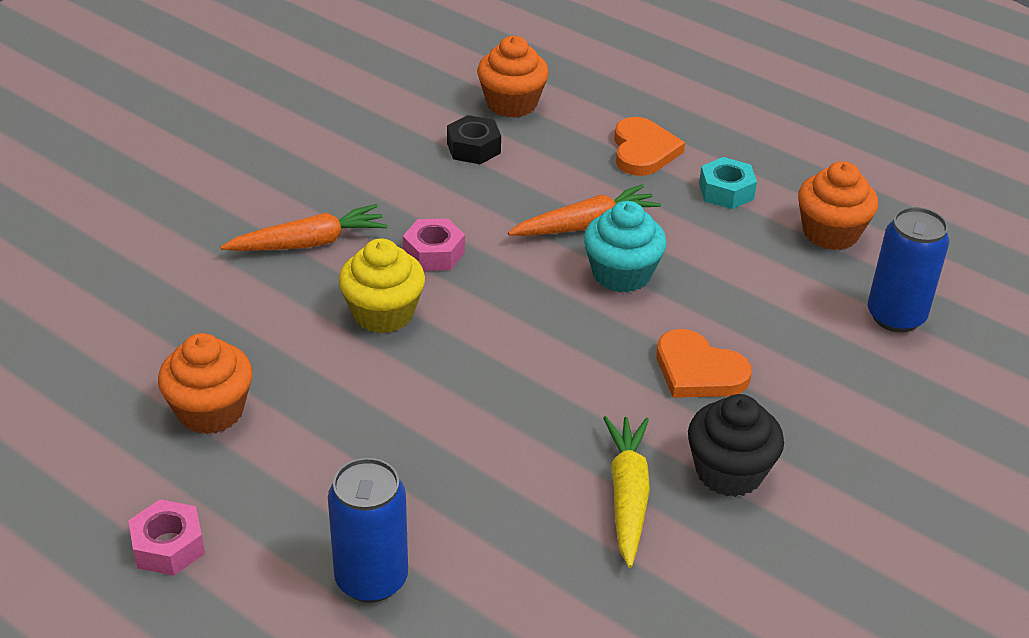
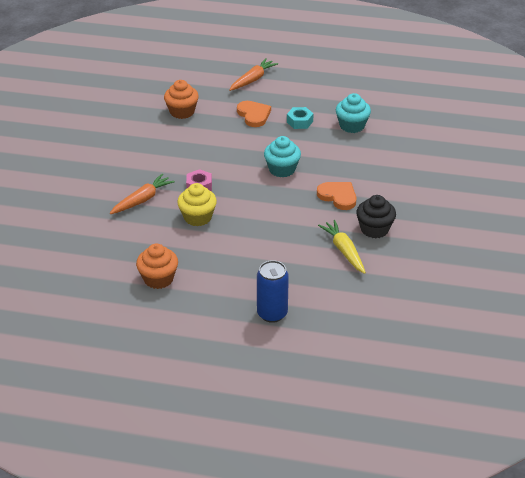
camera: 25 degrees left, 0 degrees up
(168, 546) = (185, 332): pink nut -> none
(473, 148) = (181, 136): black nut -> none
(585, 225) = (252, 154): orange carrot -> orange carrot (253, 79)
(698, 371) = (338, 196): orange heart -> orange heart turned 150 degrees counterclockwise
(830, 233) = (352, 126): orange cupcake -> turquoise cupcake
(895, 316) = (397, 151): blue can -> none

